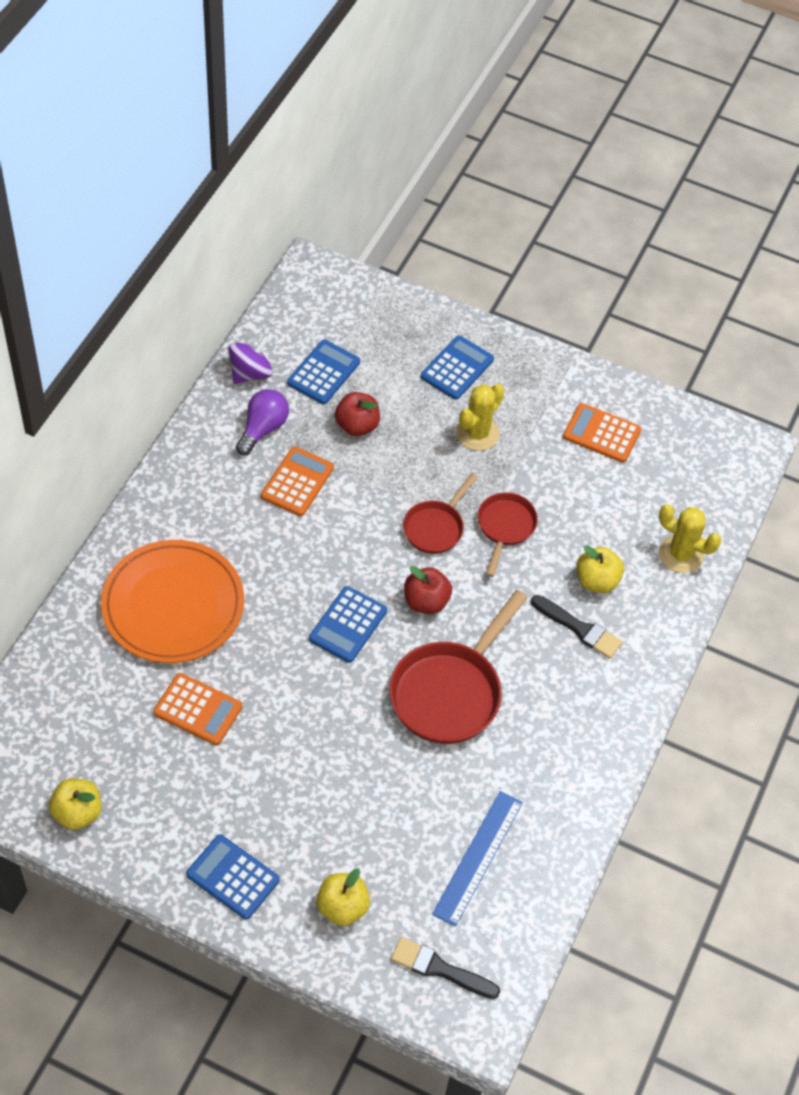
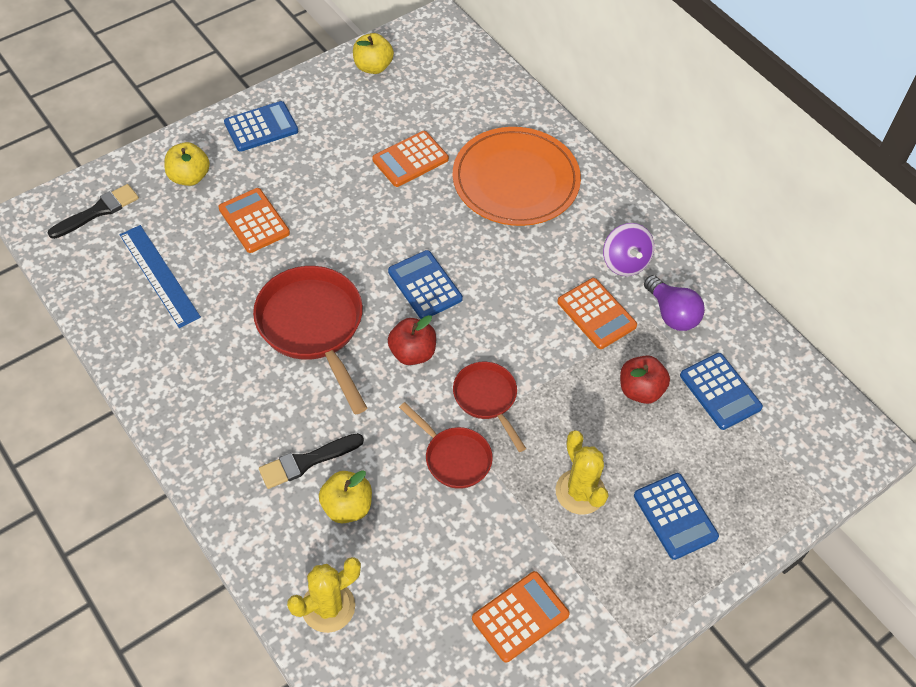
camera: 120 degrees right, 0 degrees up
(250, 373) = (745, 332): purple spinning top -> purple spinning top (625, 262)
(362, 810) = (254, 221): none -> orange calculator

